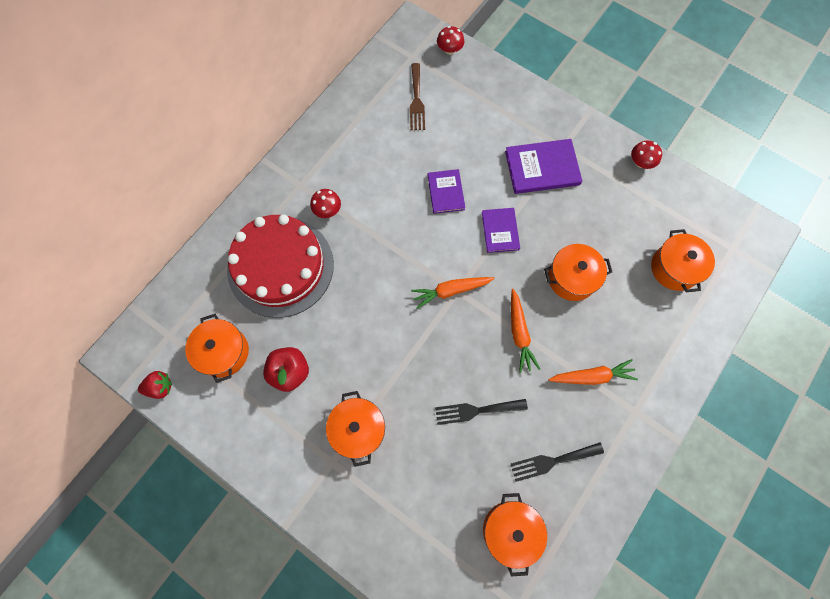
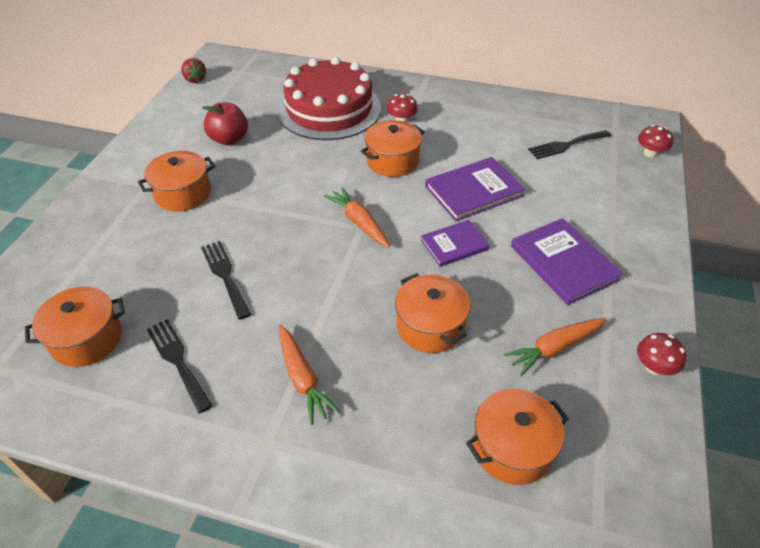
camera: 70 degrees right, 25 degrees down
(223, 352) = (235, 100): orange pot -> orange pot (392, 161)
(416, 100) = (566, 145): brown fork -> black fork
(446, 192) = (473, 191): purple book -> purple book, size x1.56
(519, 333) = (333, 291): orange carrot -> orange carrot (554, 348)

